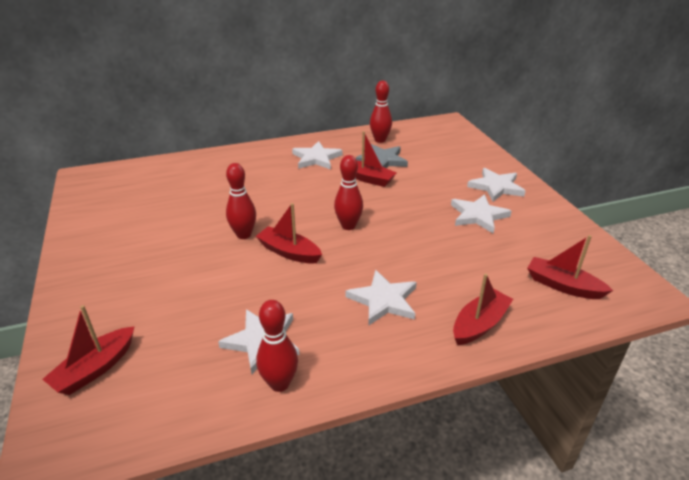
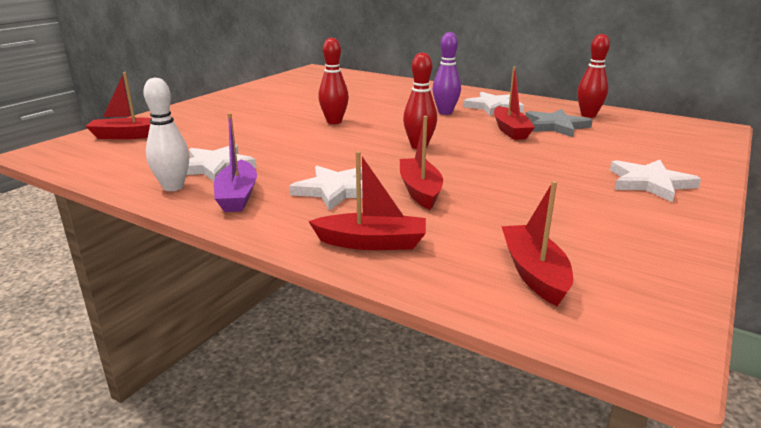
camera: 50 degrees right, 10 degrees down
(279, 383) = (173, 187): red bowling pin -> white bowling pin
(289, 252) = (339, 140): red boat -> red boat (420, 191)
(298, 180) = (445, 112): none -> purple bowling pin
(340, 353) = (237, 196): none -> purple boat
(478, 215) = (567, 190): white star -> none

